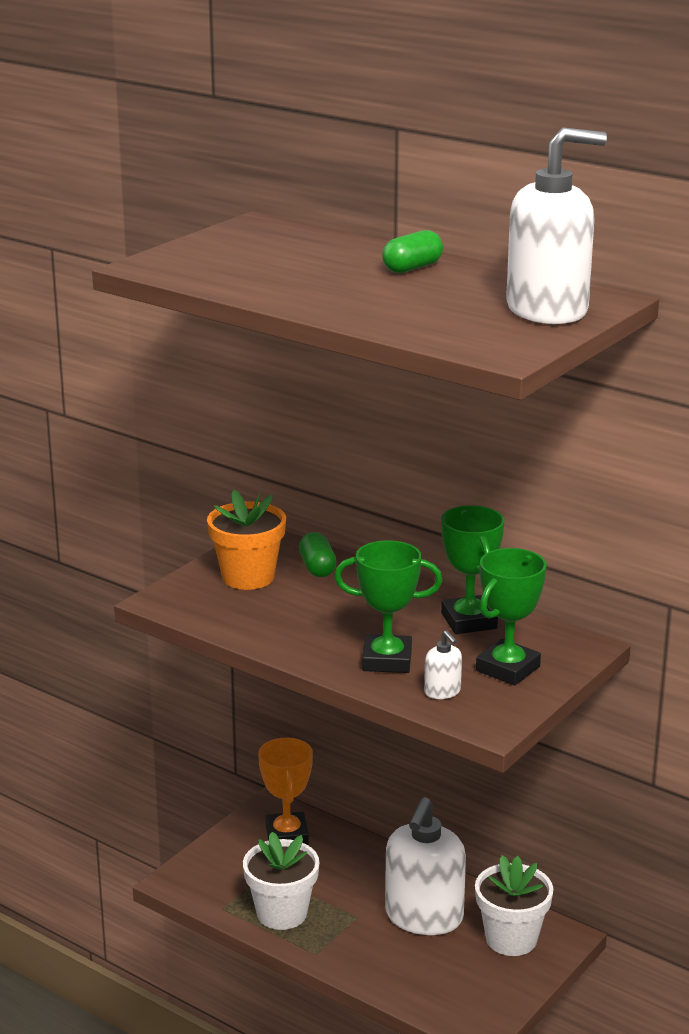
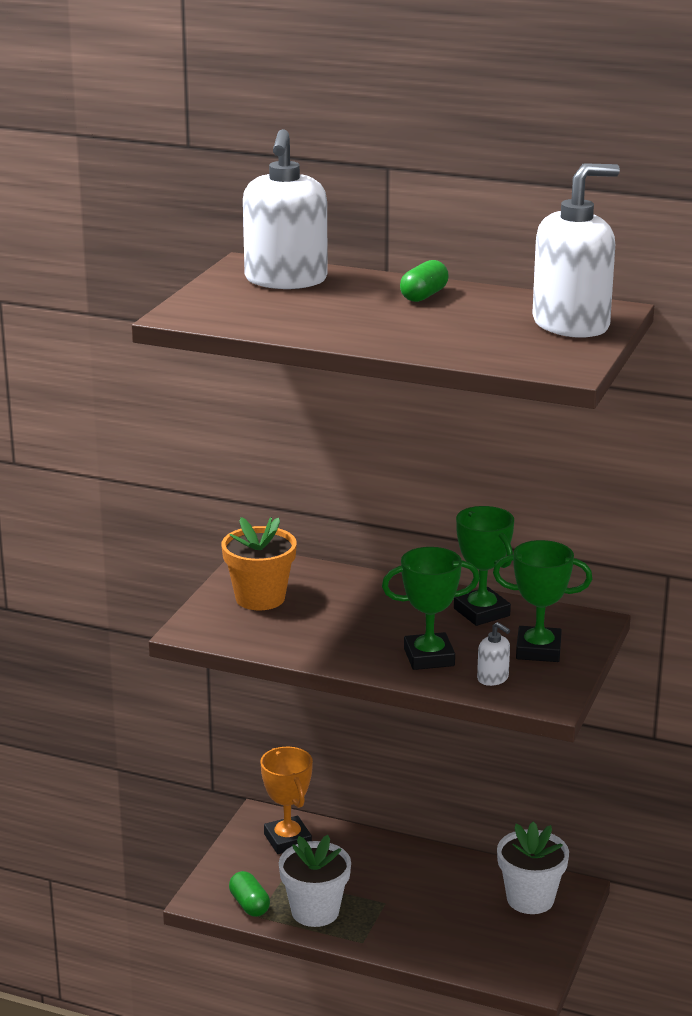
camera: 15 degrees left, 0 degrees up
(317, 568) = (319, 581): green capsule -> green capsule (249, 905)
(423, 917) = (445, 893): white soap dispenser -> white soap dispenser (285, 280)
(508, 669) = (538, 650): green trophy -> green trophy turned 75 degrees clockwise

